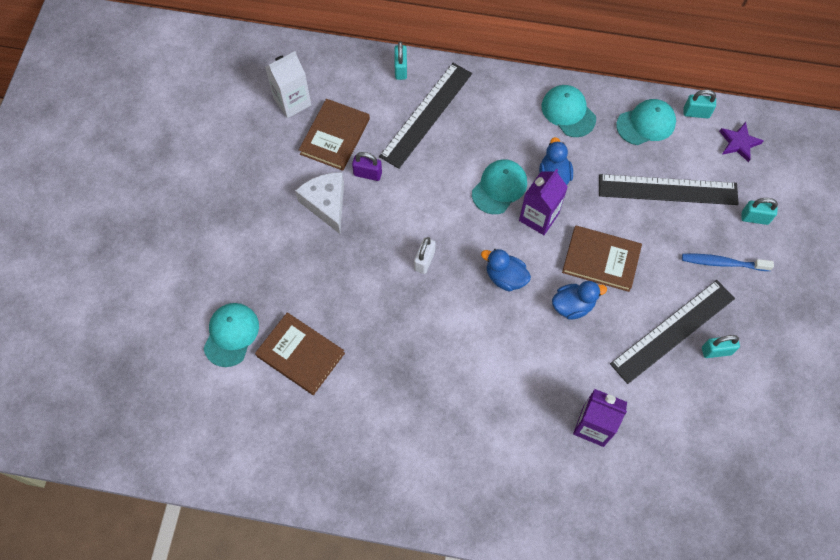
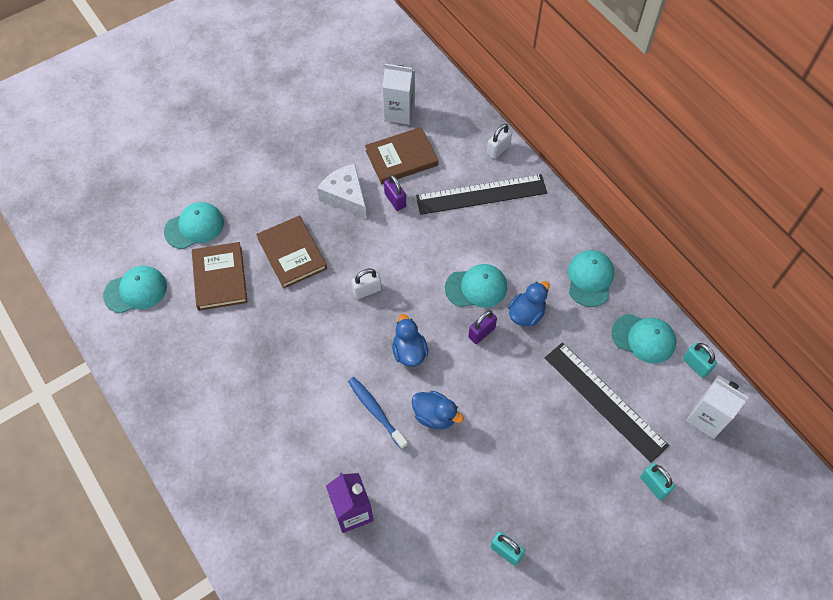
camera: 45 degrees right, 5 degrees down
(243, 428) = (136, 291): none -> turquoise cap
(326, 204) = (346, 196): white cheese -> white cheese turned 60 degrees counterclockwise
(400, 69) = (498, 150): turquoise padlock -> white padlock
(539, 217) = (481, 332): purple carton -> purple padlock
(601, 260) = (493, 403): brown book -> brown book (292, 253)
(673, 331) = (489, 504): black ruler -> none
(722, 263) = (587, 493): blue toothbrush -> blue toothbrush (376, 411)
(739, 143) = (707, 418): purple star -> white carton

